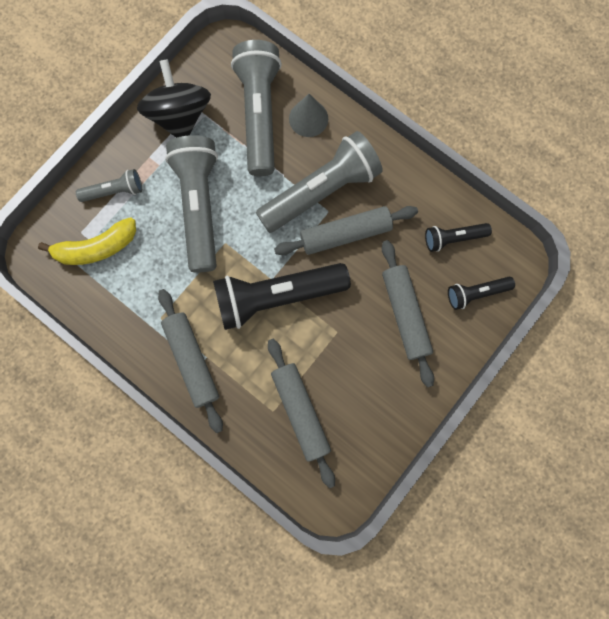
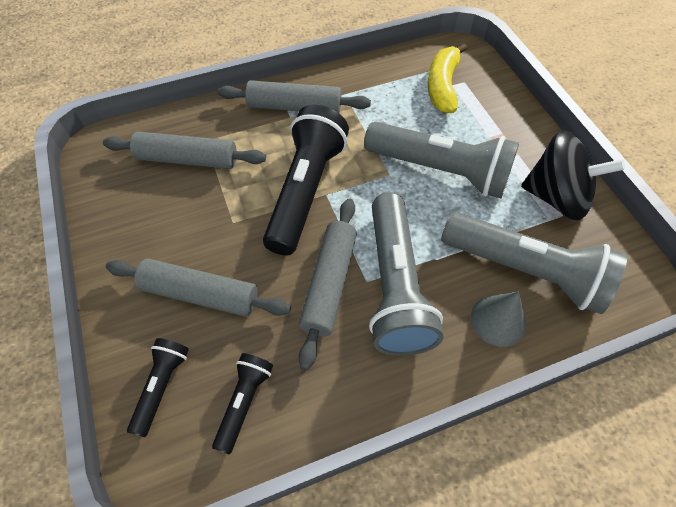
camera: 120 degrees right, 20 degrees down
(114, 191) = (493, 116): grey flashlight -> none

